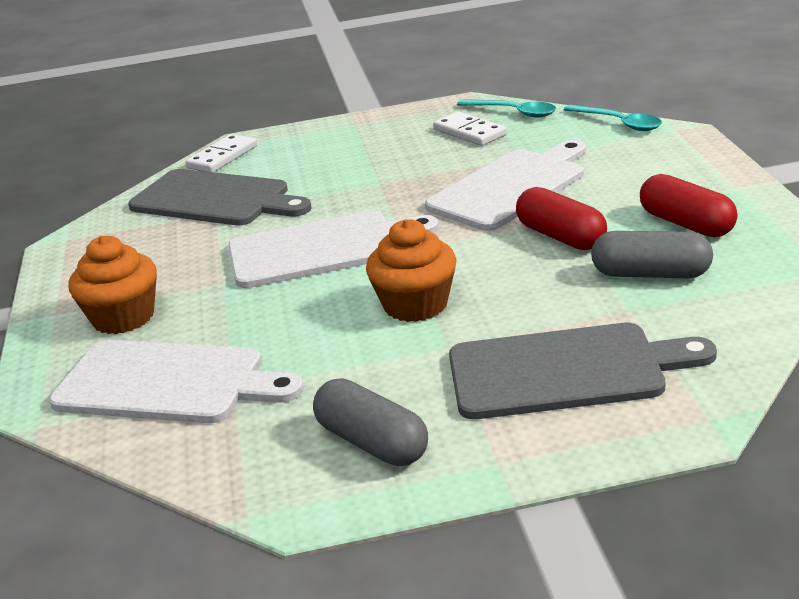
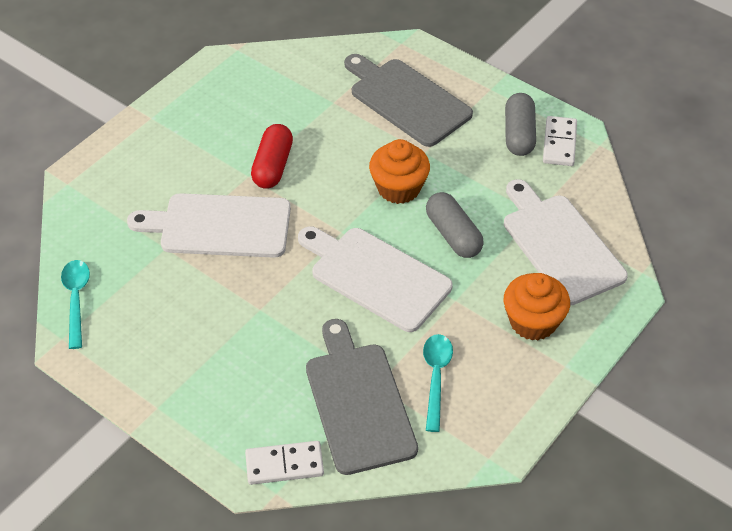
camera: 135 degrees left, 20 degrees up
(470, 132) = (133, 306): white domino -> white domino (559, 143)
(618, 123) = (69, 220): turquoise spoon -> turquoise spoon (436, 377)
(651, 274) = (289, 110): grey capsule -> grey capsule (453, 235)
(686, 224) = (218, 119): red capsule -> none

